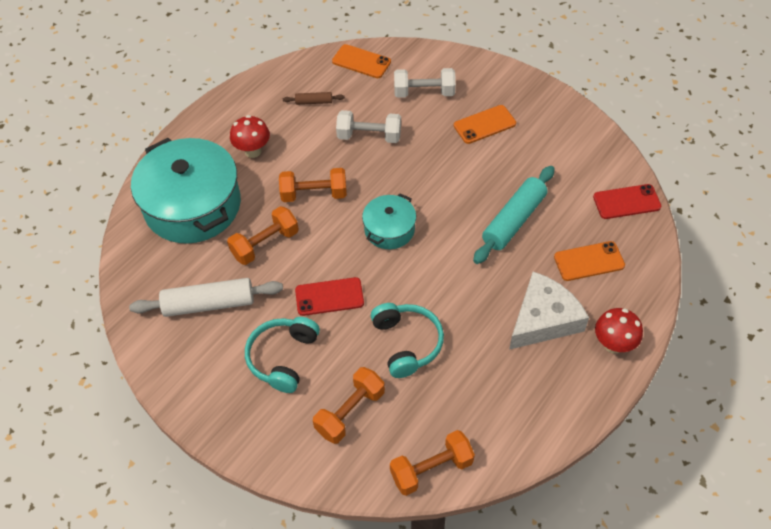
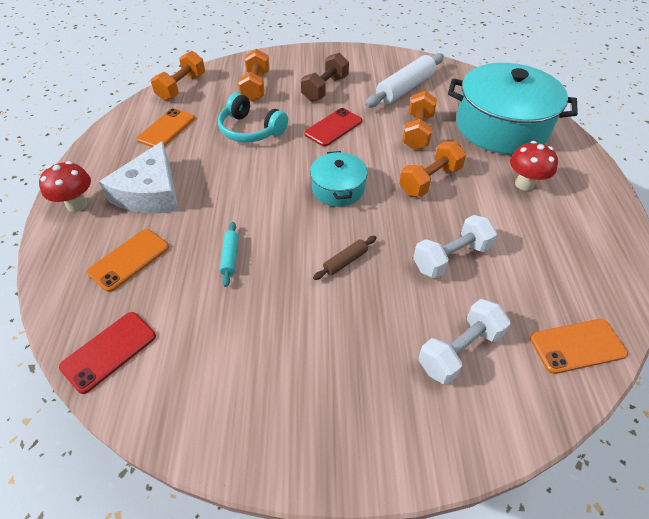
camera: 140 degrees right, 5 degrees down
(283, 358) = (325, 89): turquoise headphones -> brown dumbbell
(314, 102) = (547, 260): brown rolling pin -> brown rolling pin (345, 261)
(484, 124) = (348, 352): orange phone -> orange phone (166, 129)
(514, 220) = (230, 257): turquoise rolling pin -> turquoise rolling pin, size x0.48

